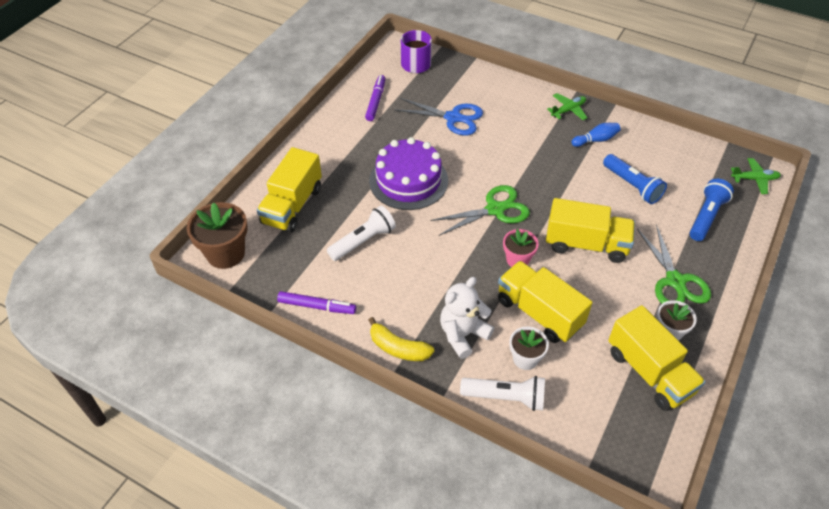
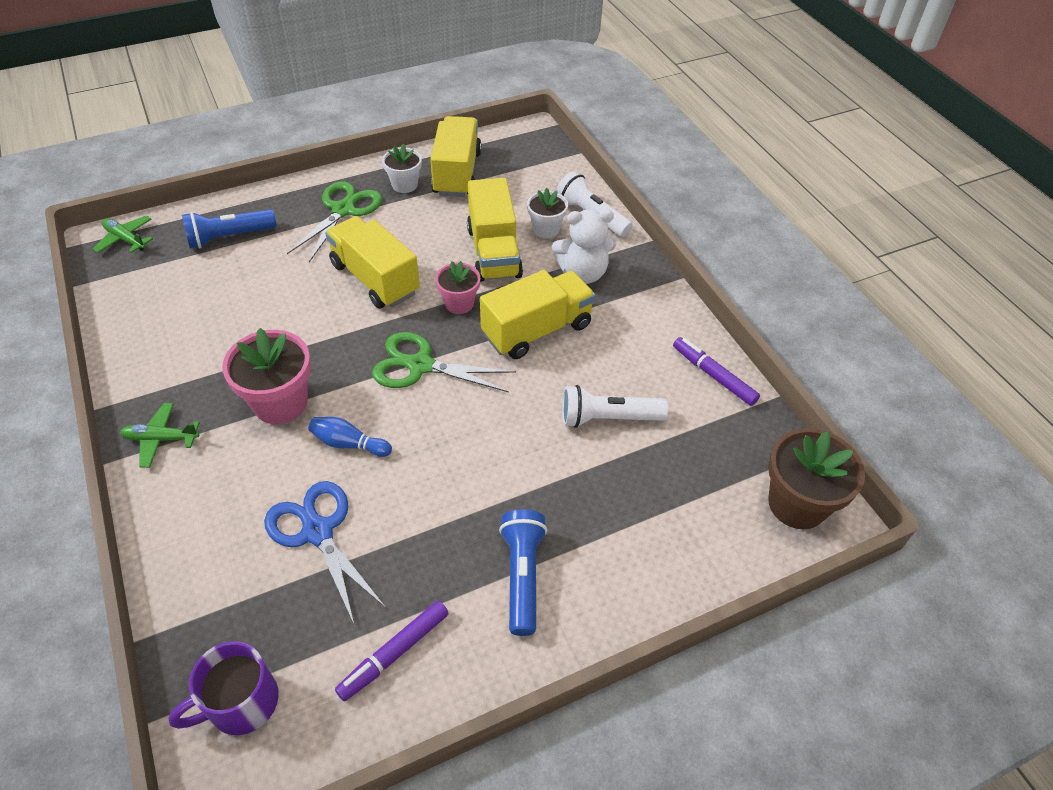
camera: 145 degrees left, 0 degrees up
(292, 205) = (667, 524): yellow truck -> yellow truck (537, 330)
(398, 348) = (654, 295): yellow banana -> none
(408, 180) = (482, 466): purple cake -> none
(539, 152) = (280, 403): none -> pink flower pot
(596, 140) = (196, 376): blue bowling pin -> blue bowling pin (349, 443)
(632, 186) = (245, 303): blue flashlight -> blue flashlight (522, 576)

